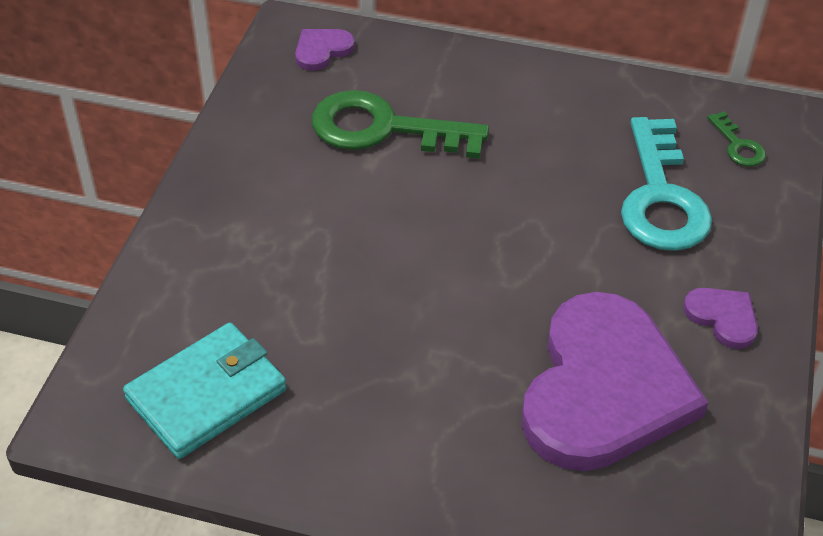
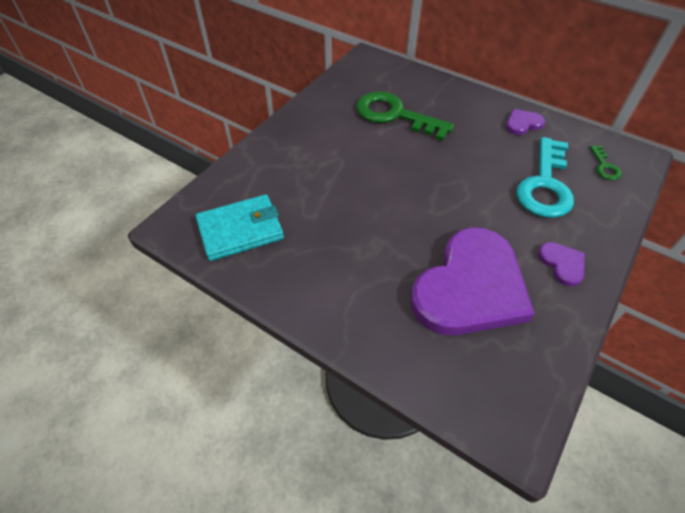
camera: 20 degrees right, 5 degrees up
(322, 50) = (378, 71): purple heart -> purple heart (523, 123)

